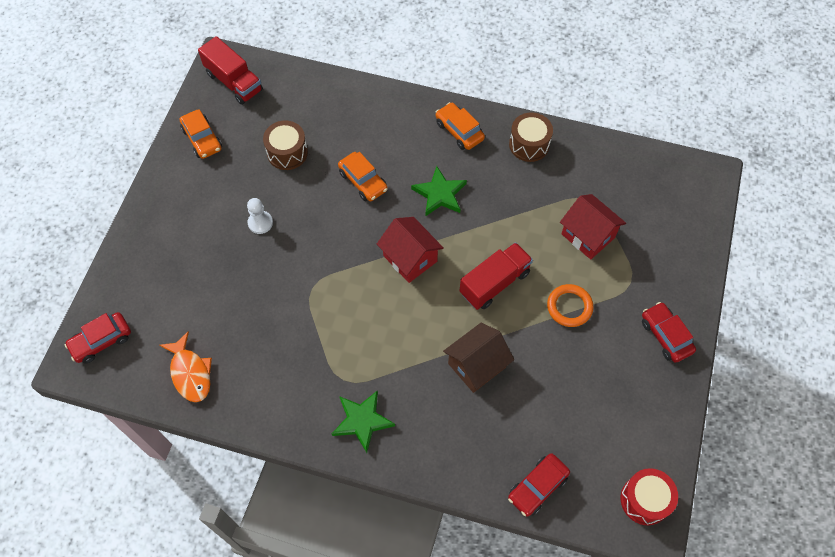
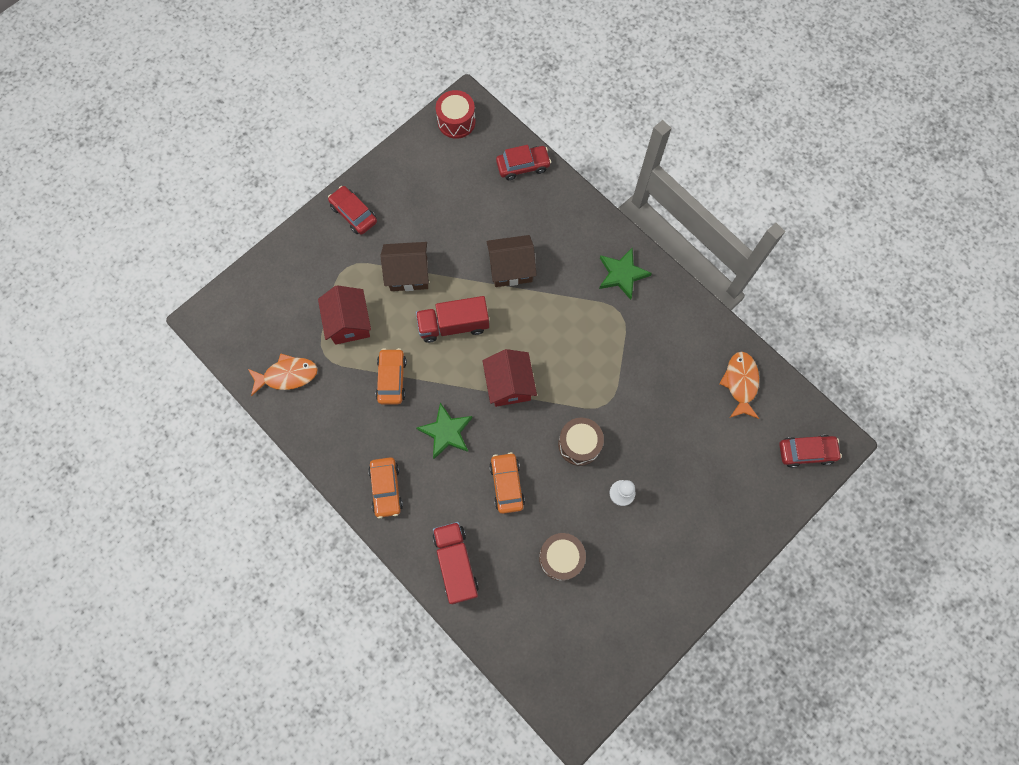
camera: 150 degrees left, 10 degrees up
(202, 139) = (637, 623): orange car -> orange car (392, 379)
(234, 82) = (573, 682): red truck -> red truck (456, 564)
(529, 144) = (334, 437): brown drum -> brown drum (579, 444)
(569, 307) = (409, 274): orange ring -> brown house
(604, 169) = (287, 375): none -> orange fish
(665, 336) = (354, 214): red car -> red car turned 135 degrees clockwise

